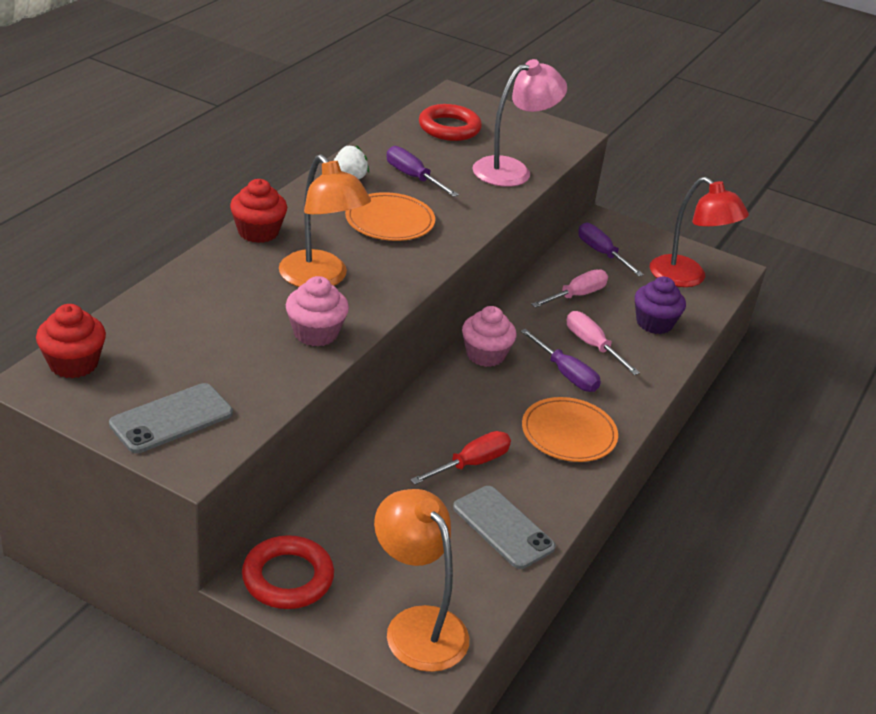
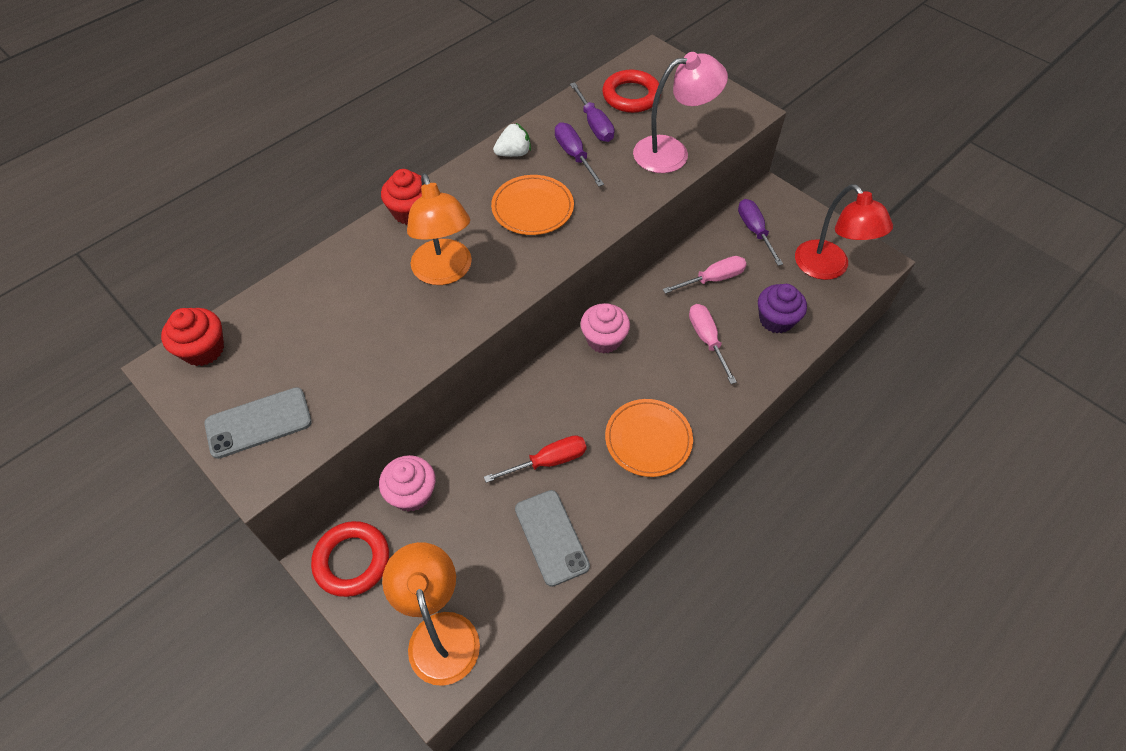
camera: 20 degrees right, 20 degrees up
(315, 333) = (416, 337): pink cupcake -> pink cupcake (412, 493)
(565, 374) = (670, 370): purple screwdriver -> purple screwdriver (594, 124)

